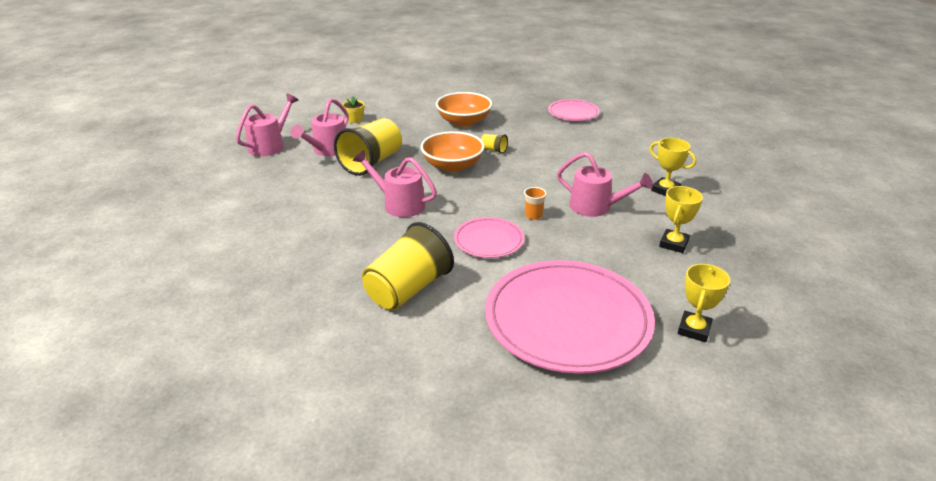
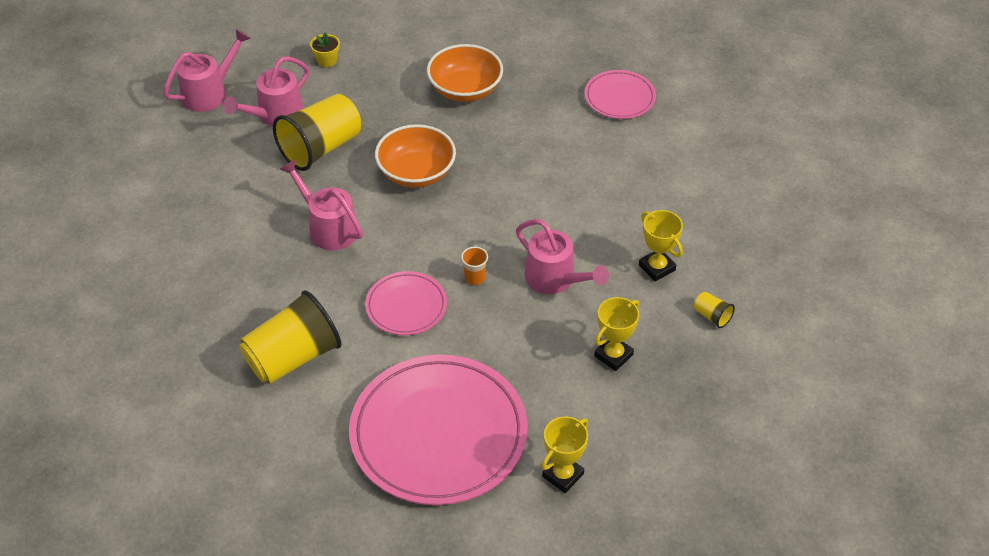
camera: 15 degrees right, 15 degrees up
(493, 150) = (479, 153): yellow cup -> yellow cup (712, 316)

